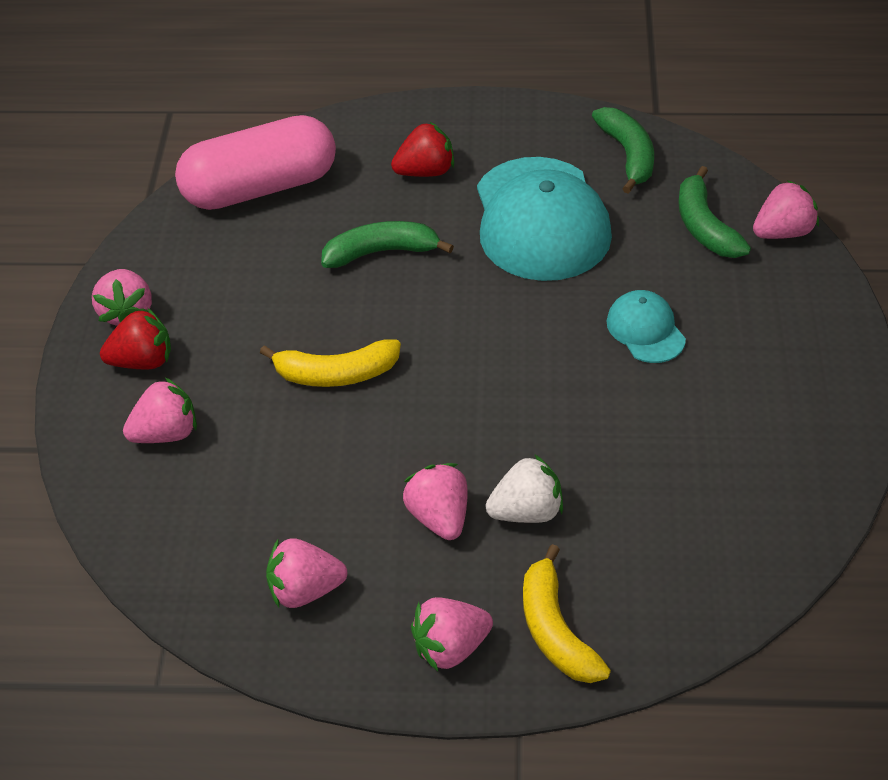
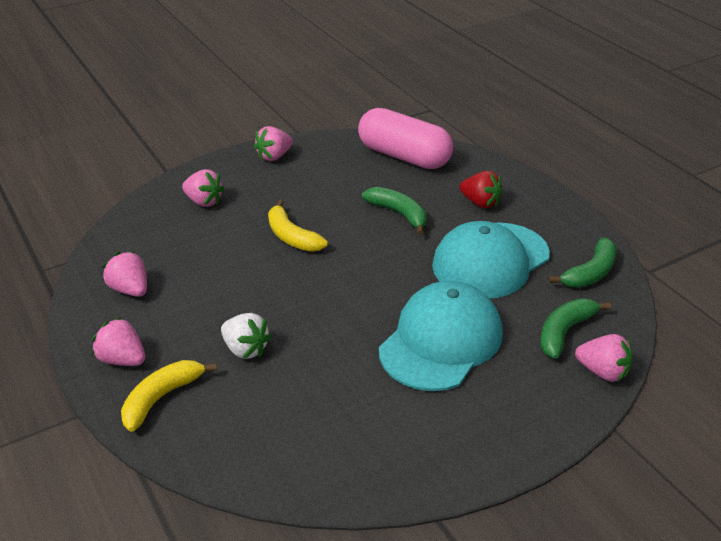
camera: 55 degrees right, 10 degrees down
(142, 361) = (246, 175): red strawberry -> none
(439, 517) = (216, 316): pink strawberry -> none
(645, 330) = (441, 341): turquoise cap -> turquoise cap, size x2.06

